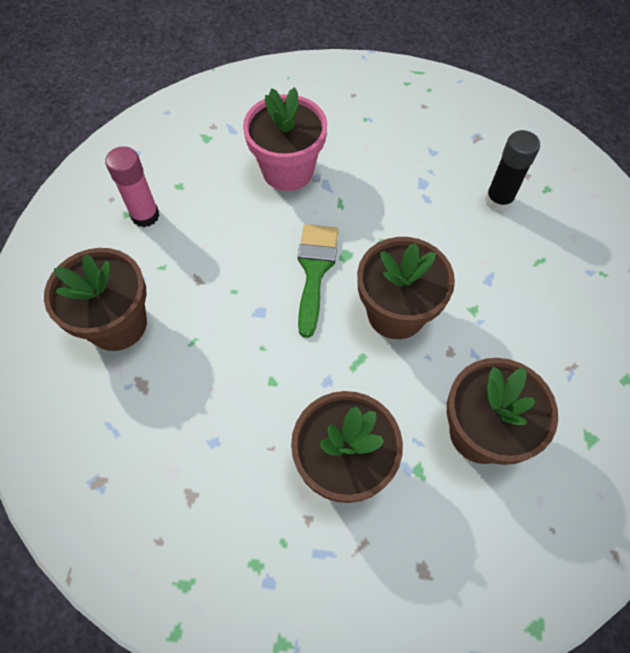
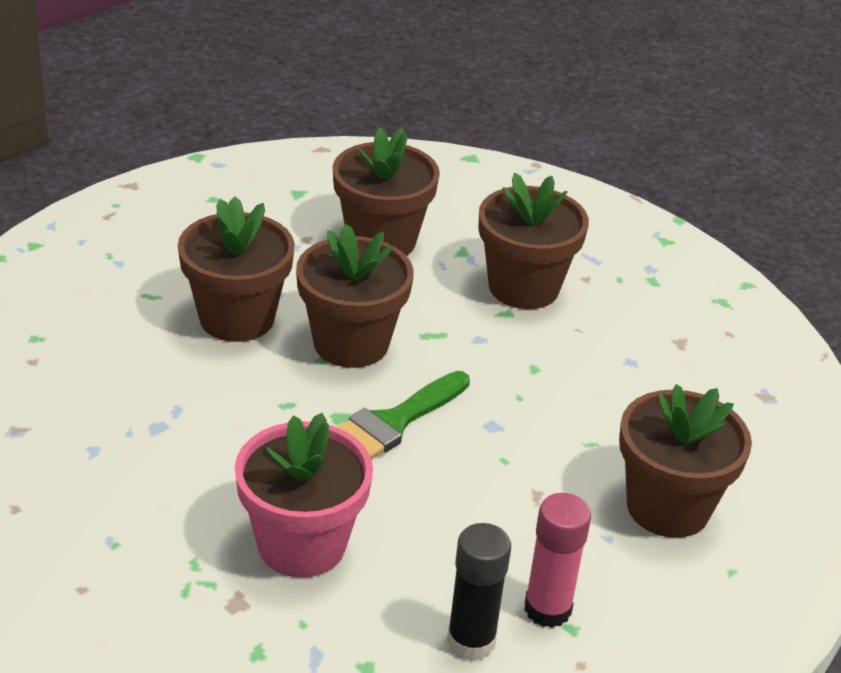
camera: 145 degrees left, 25 degrees down
(476, 281) = (237, 318): none -> brown flower pot
(498, 200) = (103, 360): black glue stick -> black glue stick (471, 641)

